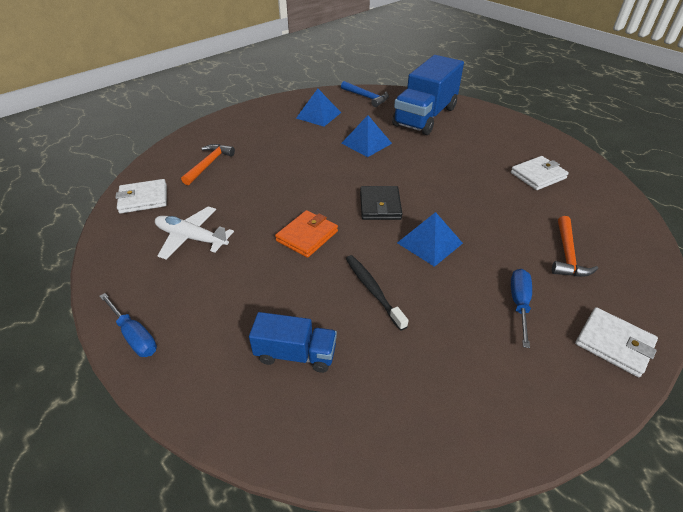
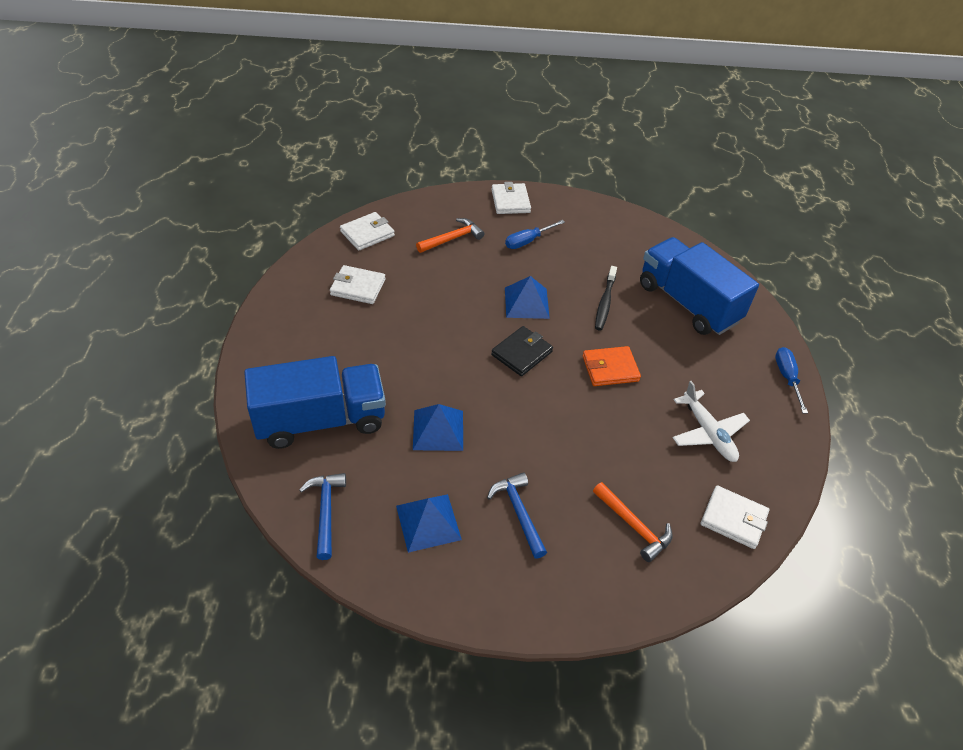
camera: 140 degrees left, 5 degrees up
(209, 164) = (634, 526): orange hammer -> orange hammer turned 105 degrees counterclockwise
(280, 138) = (518, 512): none -> blue hammer
(295, 354) = (688, 303): blue truck -> blue truck, size x1.91
(614, 211) = (367, 233): none -> white wallet

